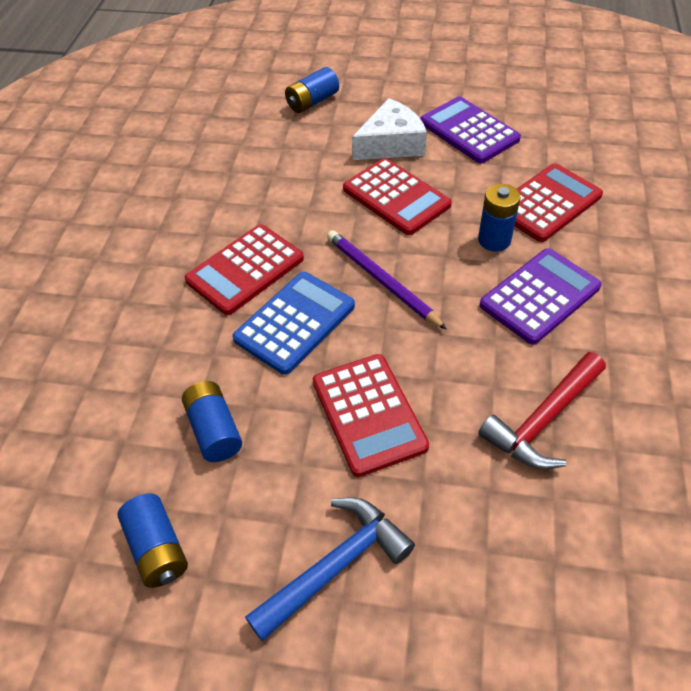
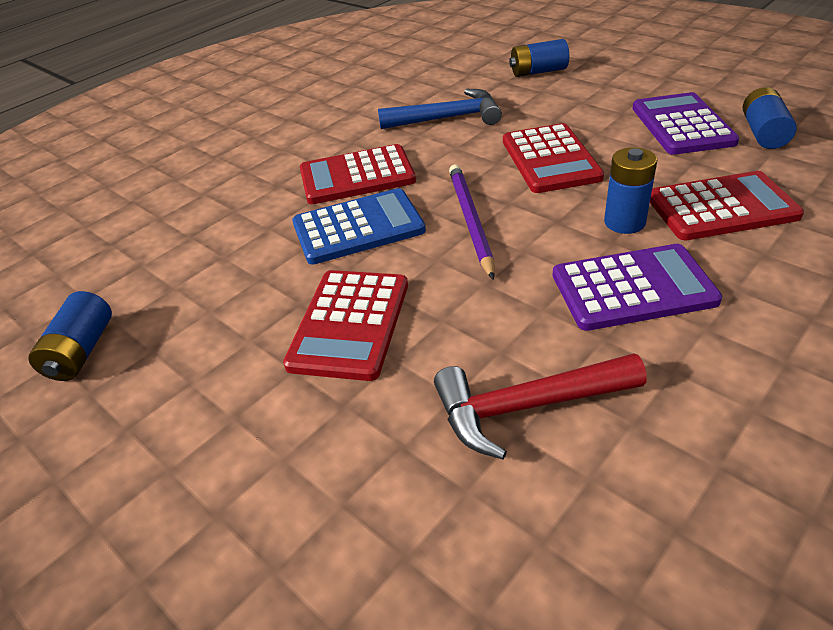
camera: 35 degrees right, 10 degrees down
(214, 430) = (212, 283): blue battery -> blue battery (763, 133)
(335, 566) = (192, 438): blue hammer -> blue hammer (447, 118)
(391, 144) = (585, 117): white cheese -> none

